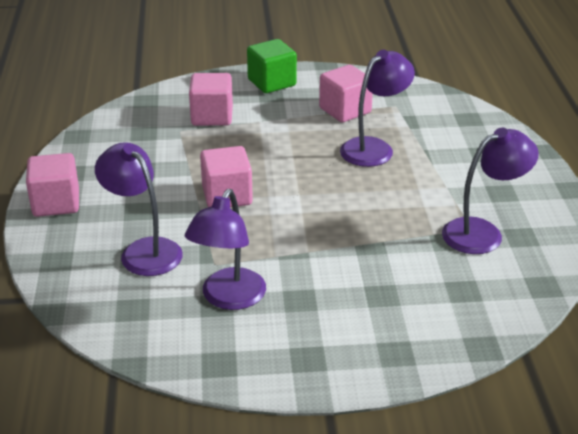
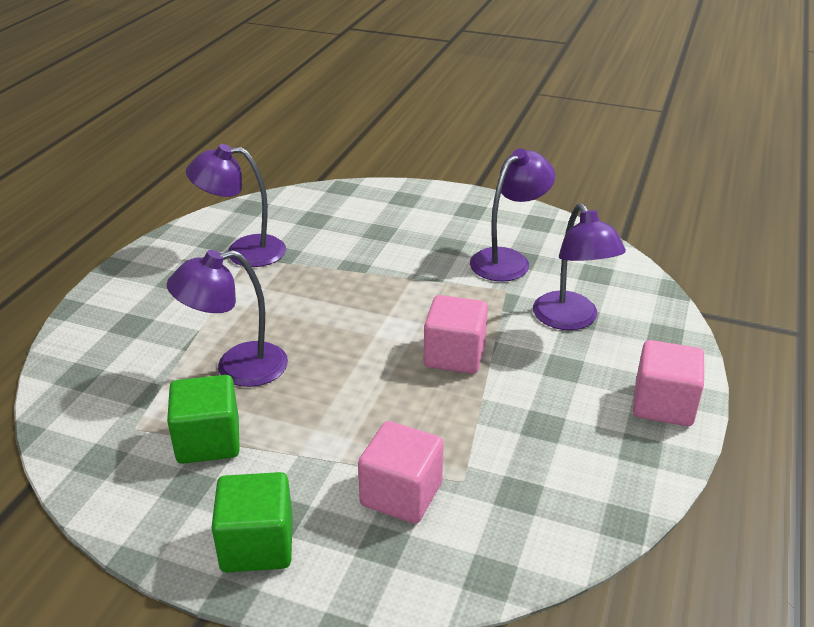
camera: 155 degrees left, 0 degrees up
(345, 110) = (208, 441): pink cube -> green cube

